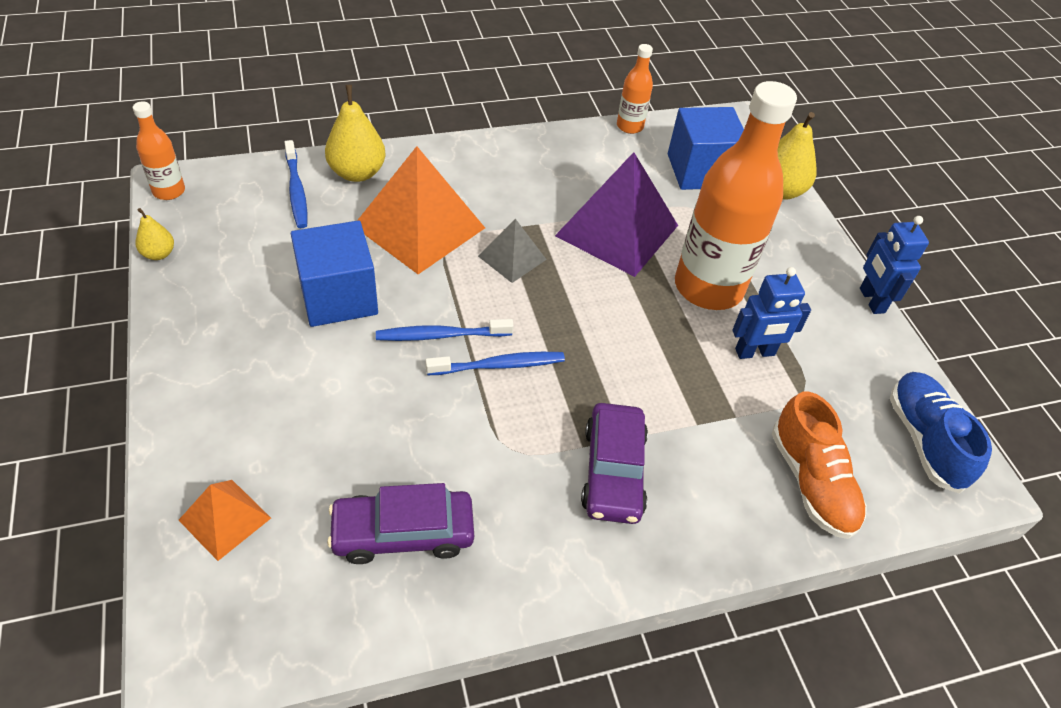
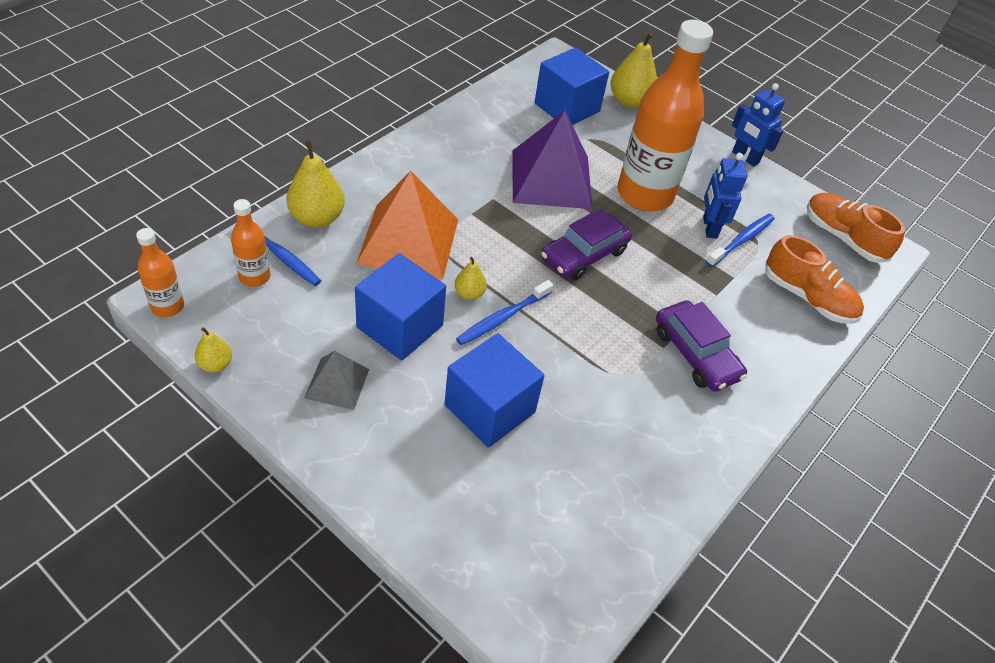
camera: 35 degrees left, 0 degrees up
(225, 519) = (479, 535): orange pyramid -> none
(347, 411) = (490, 408): none -> blue cube
(403, 533) = (607, 471): purple car -> purple car (584, 255)
(430, 298) = (469, 293): none -> yellow pear
(499, 365) = (562, 319): blue toothbrush -> blue toothbrush (741, 240)
(512, 258) = (498, 234): grey pyramid -> grey pyramid (337, 383)
(629, 126) = (489, 91): orange bottle -> orange bottle (254, 277)
(755, 352) = (709, 227): blue robot -> blue robot turned 135 degrees clockwise
(924, 440) = (843, 237): blue shoe -> orange shoe

